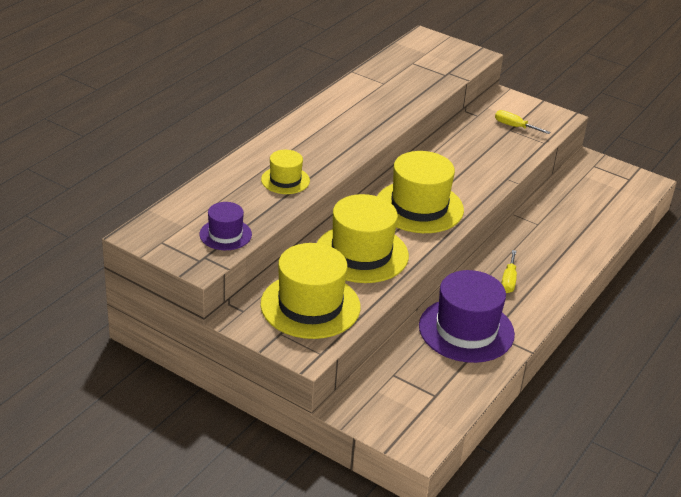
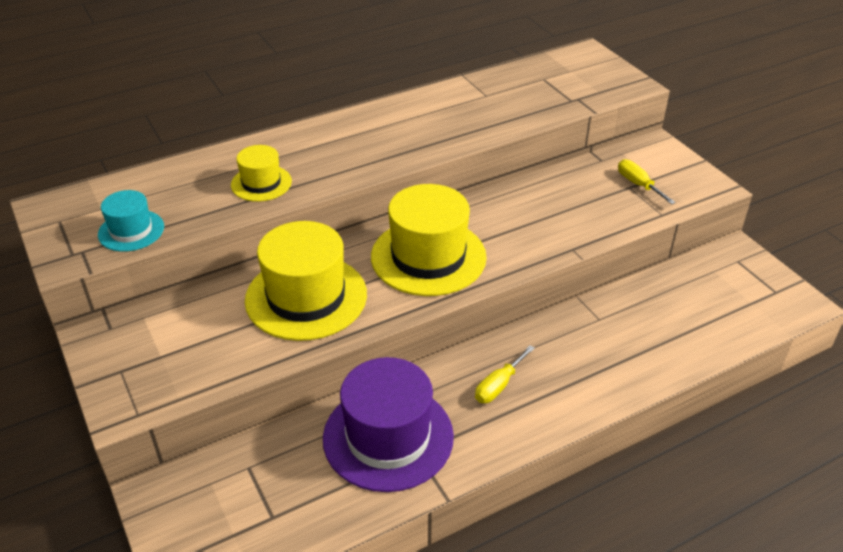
camera: 30 degrees right, 5 degrees up
(225, 234) = (131, 230): purple hat -> turquoise hat
(310, 306) = (186, 346): yellow hat -> none

